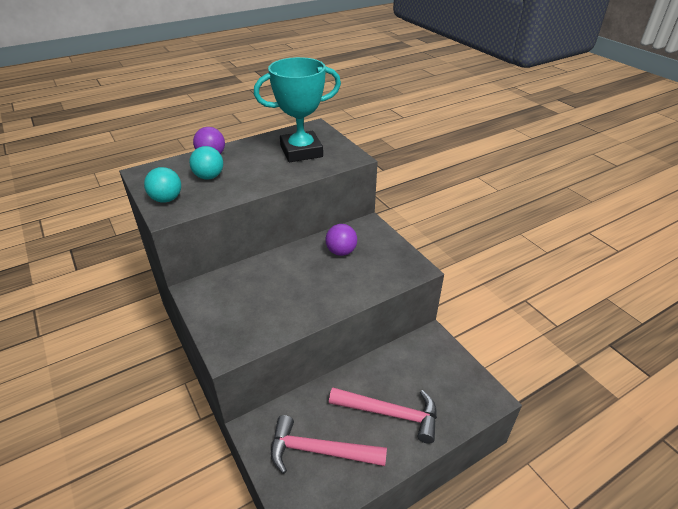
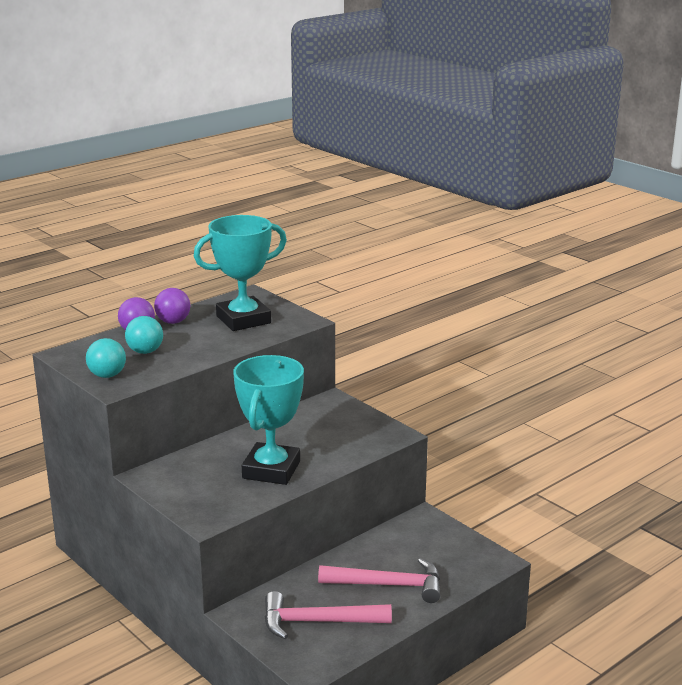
camera: 10 degrees left, 15 degrees down
(300, 297) = (271, 470): none -> turquoise trophy
(341, 251) = (305, 427): purple ball -> purple ball (173, 322)

